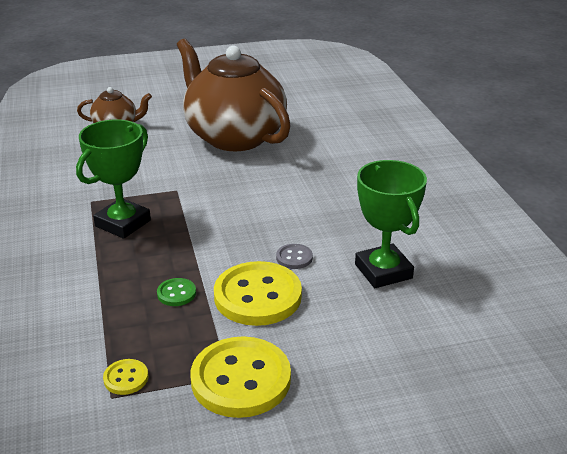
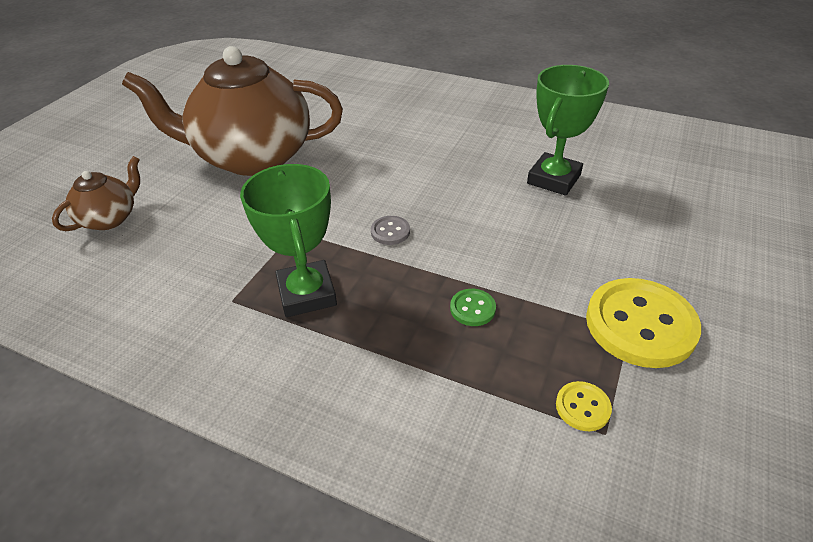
camera: 50 degrees left, 10 degrees up
(257, 296) = (525, 259): yellow button -> none
(294, 258) = (489, 213): grey button -> grey button (390, 231)
(383, 271) = (553, 179): green trophy -> green trophy turned 75 degrees counterclockwise

